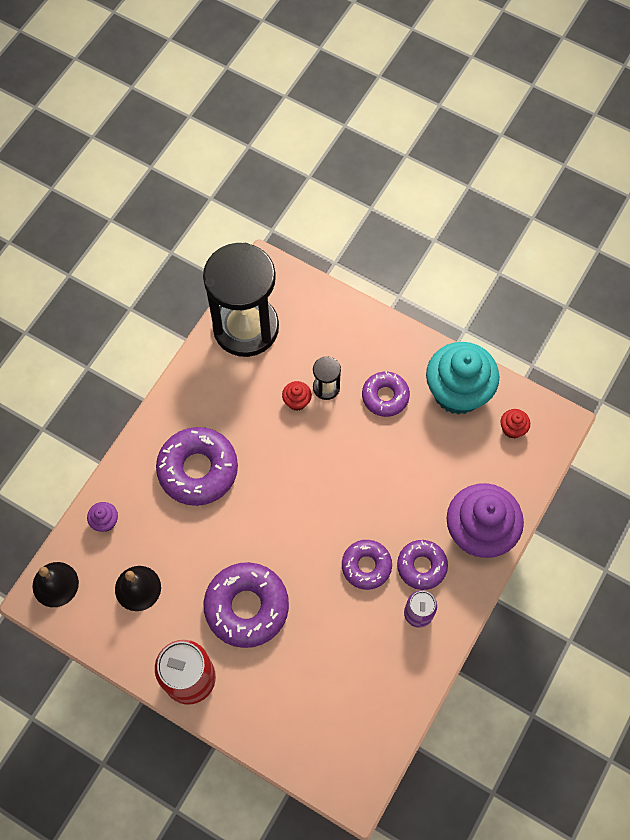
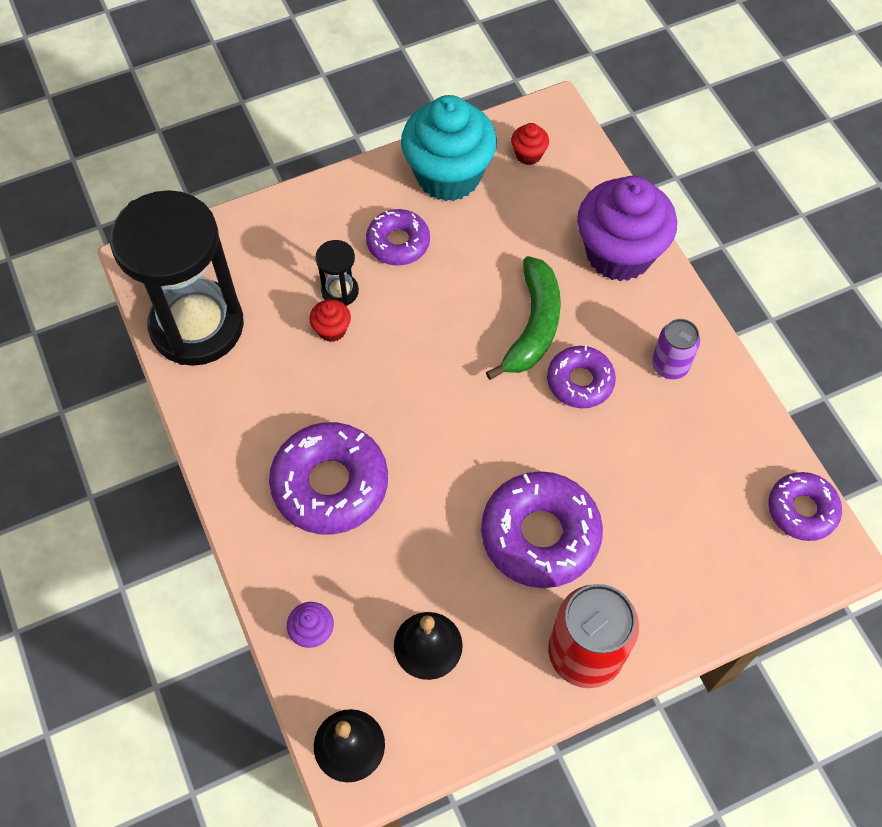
camera: 55 degrees left, 5 degrees down
(385, 513) = (533, 326): none -> green banana
(421, 566) = (618, 329): purple donut -> purple donut (802, 510)

